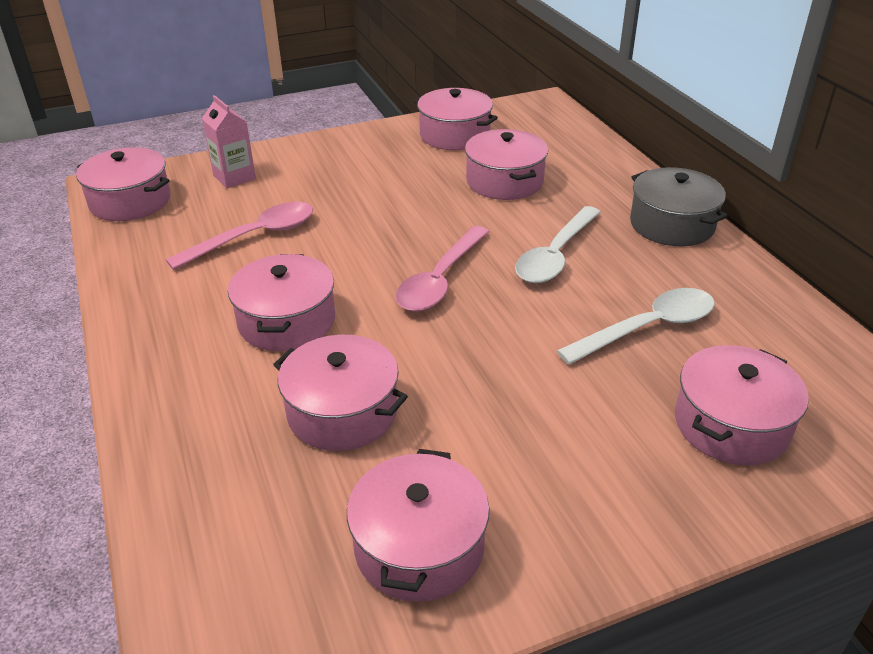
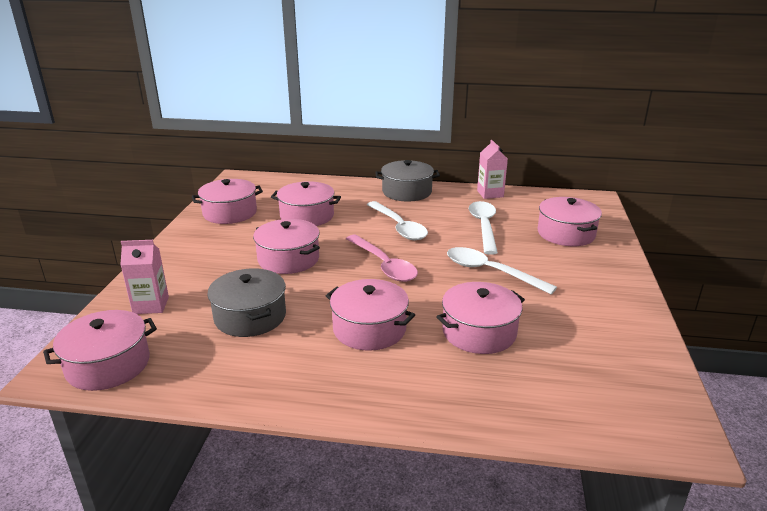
camera: 60 degrees left, 10 degrees down
(254, 237) = (250, 317): pink spoon -> grey pot
(419, 546) = (602, 337): pink pot -> pink pot (288, 259)
(511, 375) = (490, 272): none -> white spoon
(775, 299) = (490, 194): none -> pink carton

